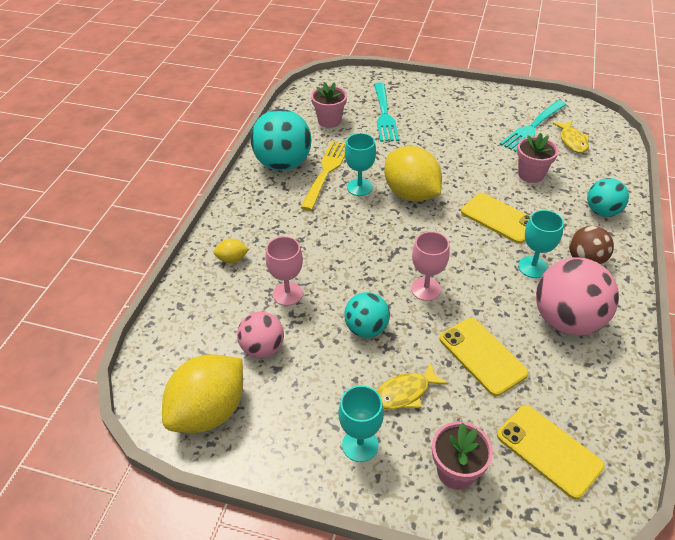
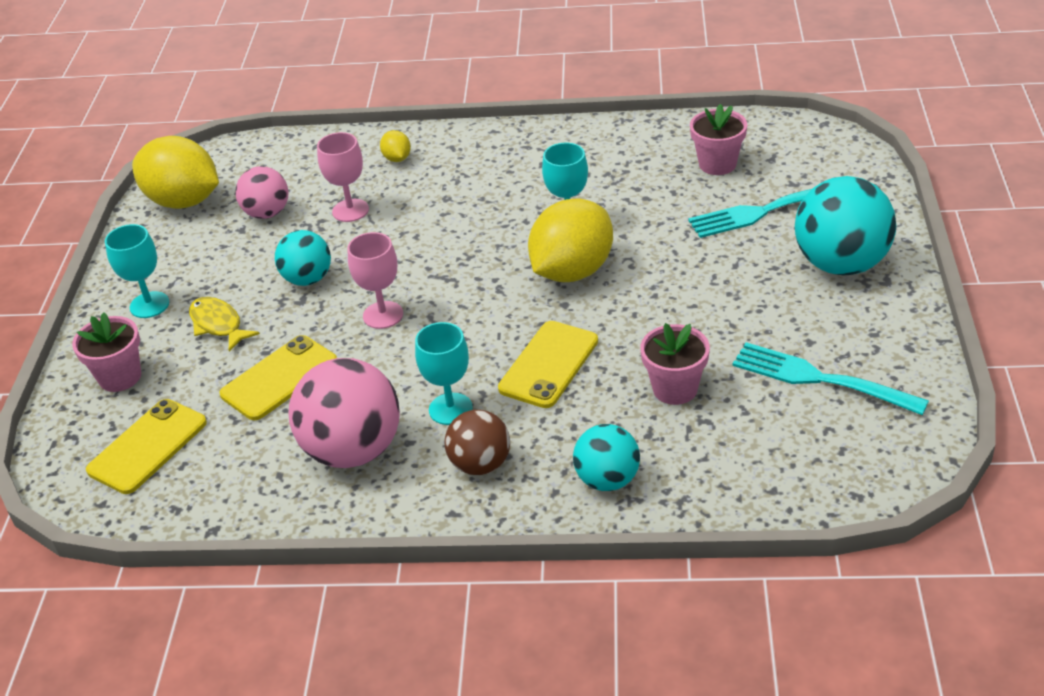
camera: 80 degrees right, 5 degrees down
(283, 164) = (593, 149): turquoise ball -> turquoise ball (841, 264)
(326, 172) = (590, 188): yellow fork -> none
(572, 141) = (802, 433): yellow fish -> none

